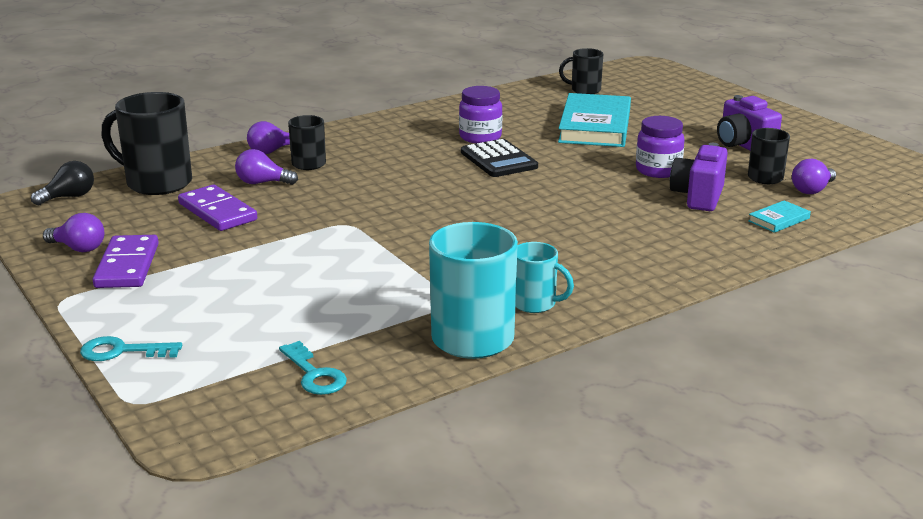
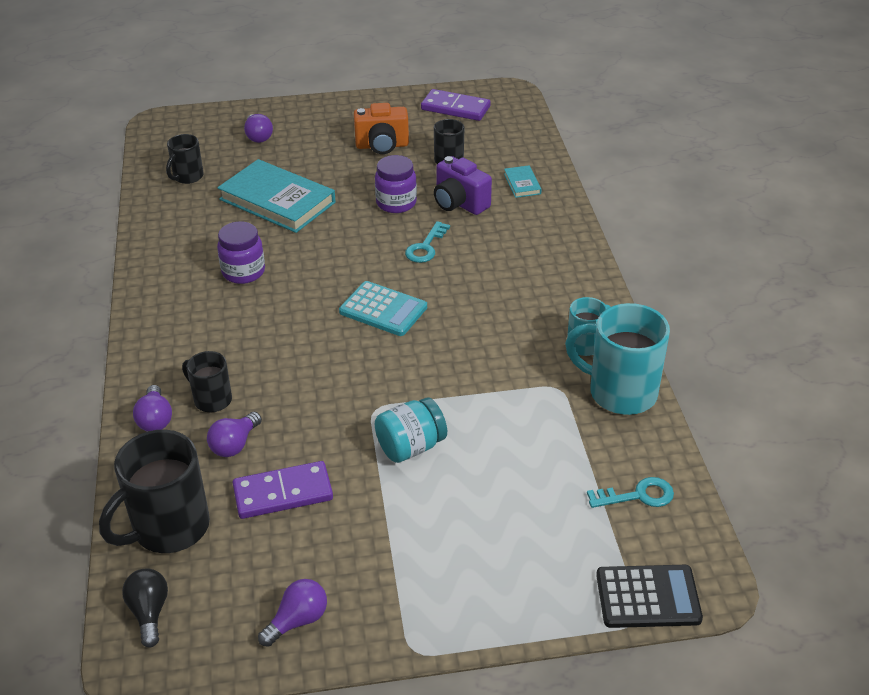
camera: 65 degrees left, 15 degrees up
(122, 351) = (542, 615): turquoise key -> turquoise key (426, 247)
(127, 266) = (366, 585): purple domino -> purple domino (455, 108)
(308, 249) = (410, 447): none -> turquoise jar
(488, 199) = (383, 310): none -> turquoise calculator
(498, 160) = (305, 278): black calculator -> black calculator (648, 597)
(743, 145) = (382, 146): purple camera -> orange camera
(812, 190) = (484, 150): purple light bulb -> purple light bulb (258, 137)

